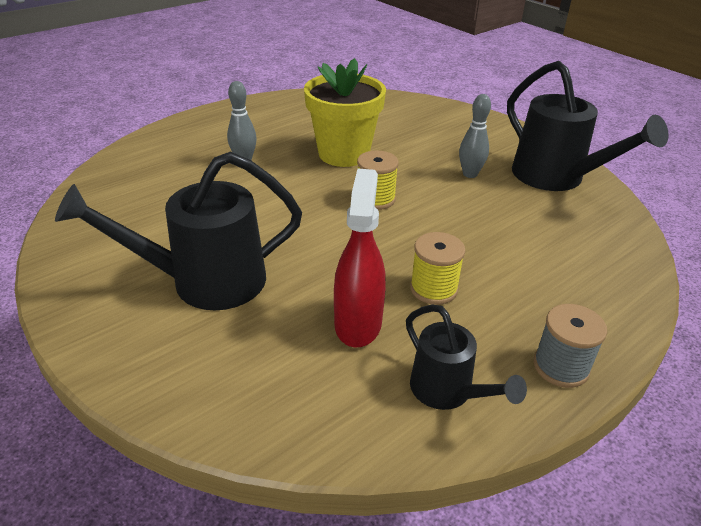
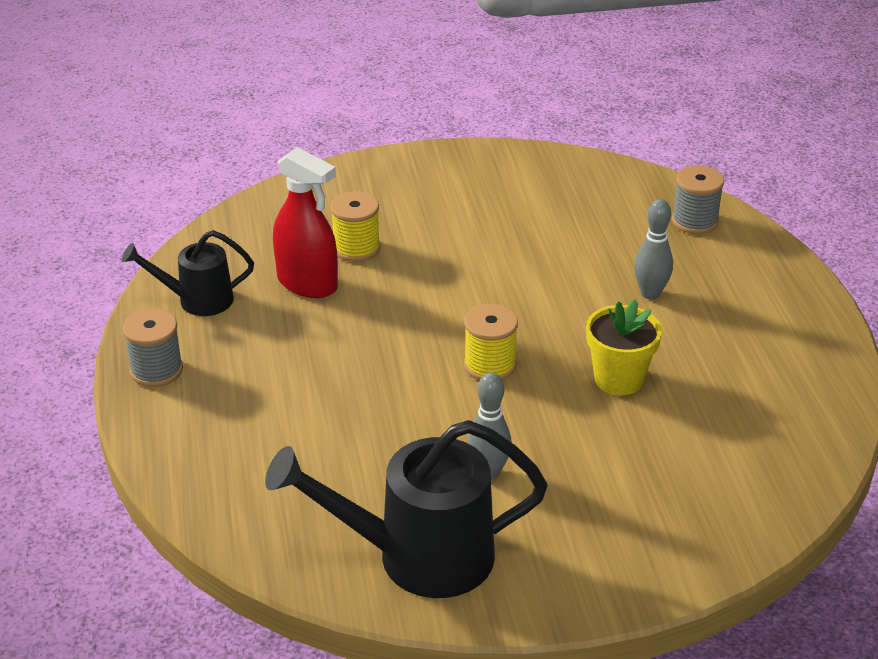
camera: 120 degrees right, 0 degrees up
(139, 162) = (694, 221): none -> grey spool
(204, 282) = (433, 220): black watering can -> none
(343, 154) = (618, 379): yellow flower pot -> yellow flower pot, size x0.64
(433, 289) = (309, 343): yellow spool -> yellow spool (356, 248)

